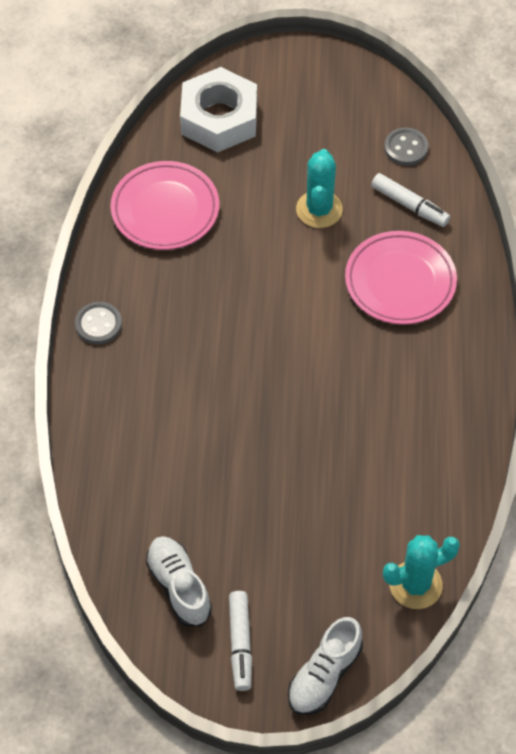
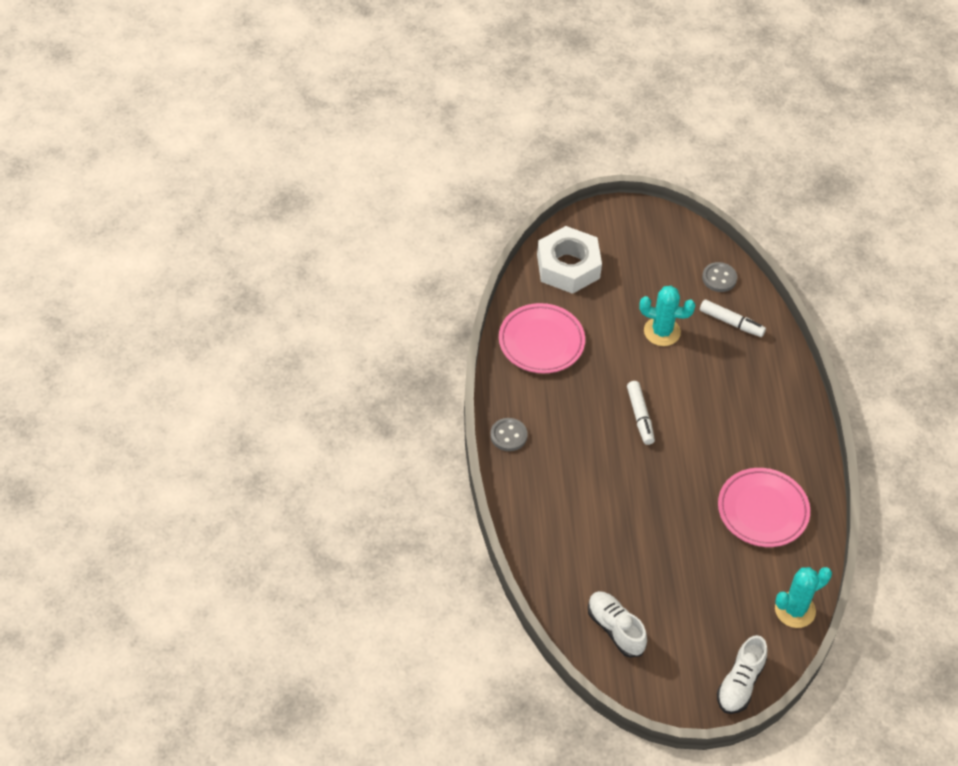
camera: 10 degrees left, 5 degrees down
(240, 644) = (671, 667): white marker -> white marker (640, 416)
(319, 209) = (662, 332): turquoise cactus -> turquoise cactus turned 75 degrees counterclockwise
(400, 282) = (736, 382): pink plate -> pink plate (762, 510)

